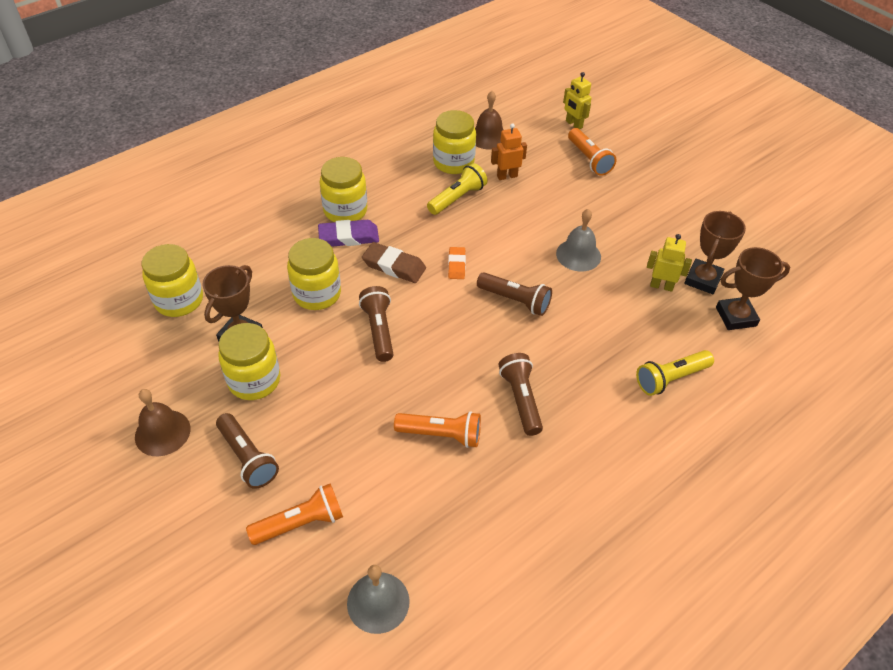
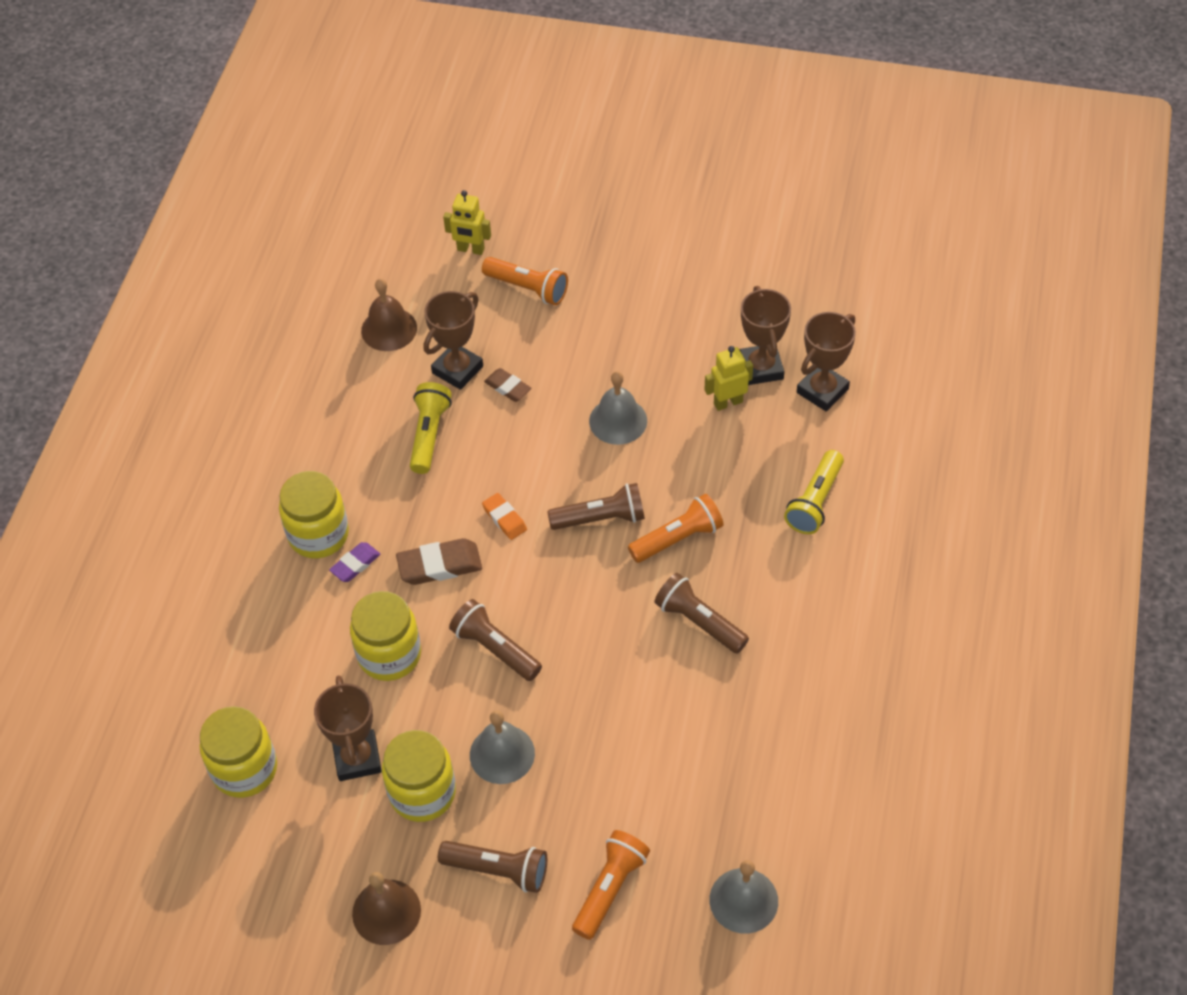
camera: 35 degrees left, 5 degrees up
(321, 391) = (502, 754): none -> grey bell
(349, 237) = (355, 564): purple eraser -> purple eraser, size x0.63
(441, 434) = (657, 711): orange flashlight -> orange flashlight (677, 538)
(453, 162) = (381, 390): yellow jar -> none
(507, 176) = (457, 369): orange robot -> brown trophy
(527, 200) = (508, 387): none -> brown eraser

